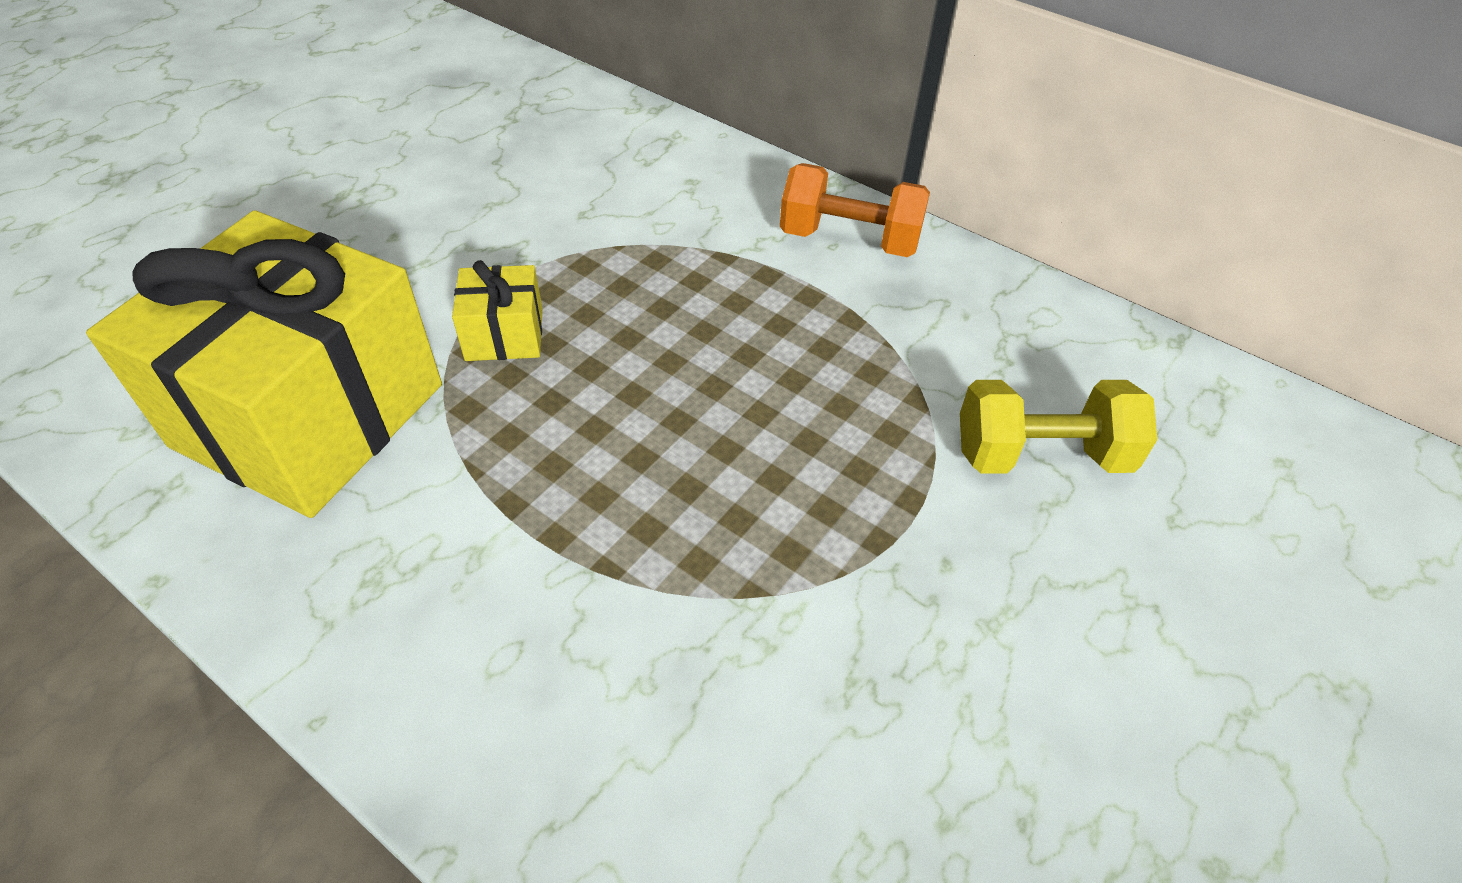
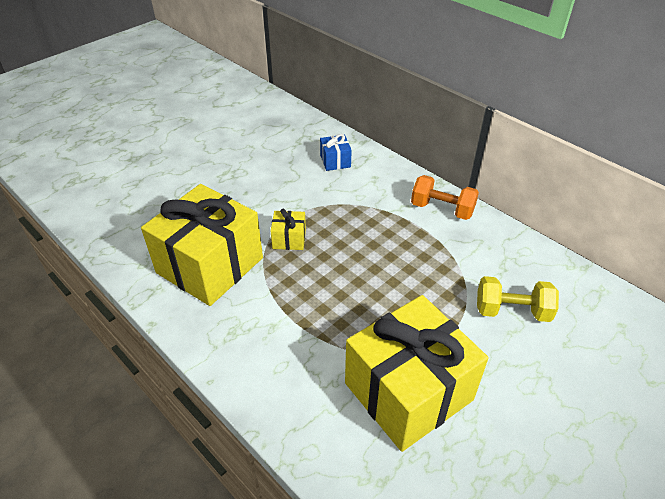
camera: 10 degrees right, 5 degrees down
(599, 153) = (335, 161): none -> blue gift
(831, 684) = (408, 391): none -> yellow gift

